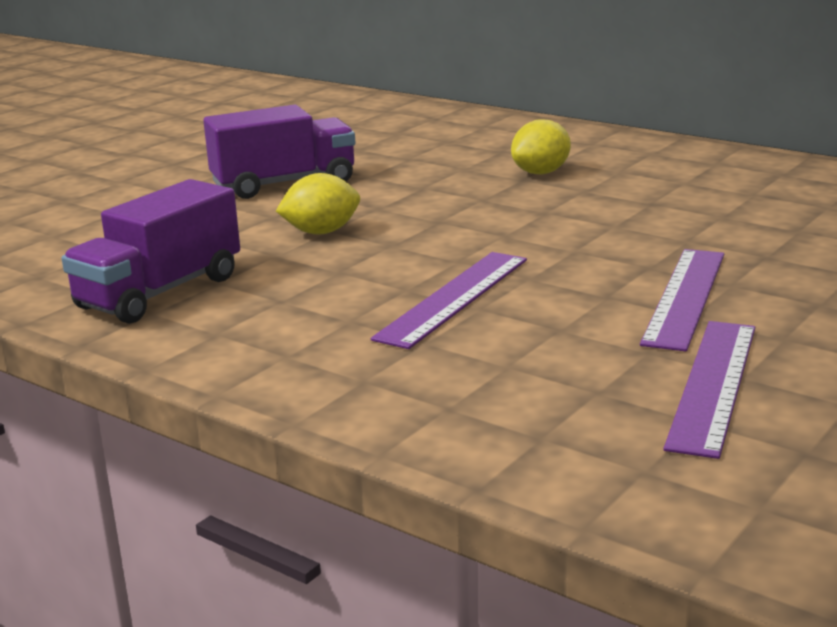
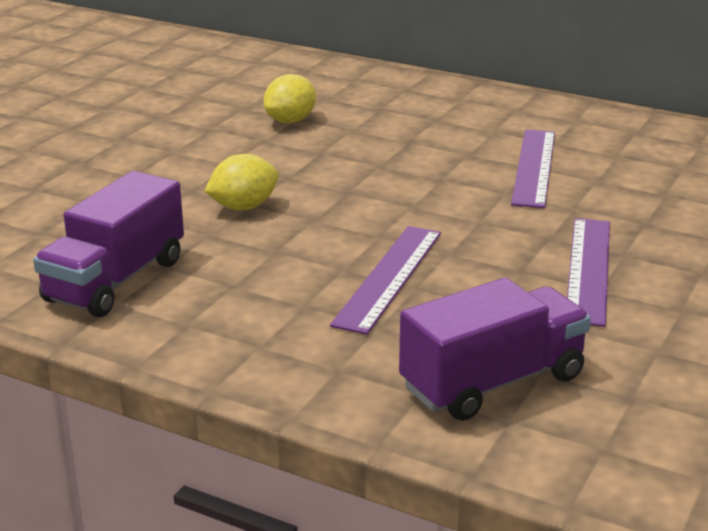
camera: 10 degrees left, 5 degrees up
(284, 184) = (188, 151): purple truck -> purple truck (492, 382)
(541, 173) = (424, 134): yellow lemon -> yellow lemon (290, 121)
(713, 384) = (636, 359): purple ruler -> purple ruler (534, 167)

